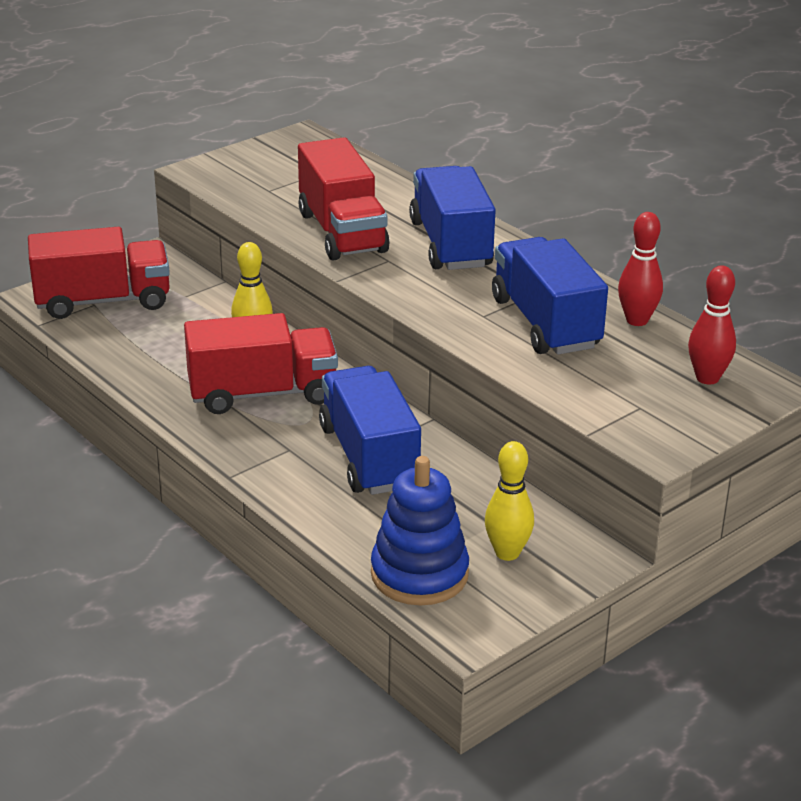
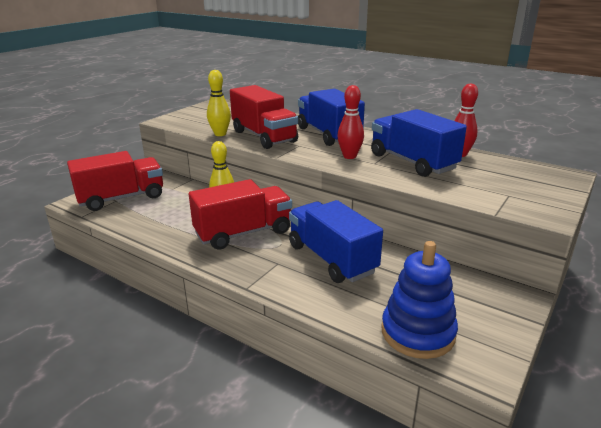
camera: 15 degrees left, 5 degrees down
(507, 553) = (463, 305): yellow bowling pin -> yellow bowling pin (220, 134)
(707, 378) = (528, 175): red bowling pin -> red bowling pin (349, 156)

